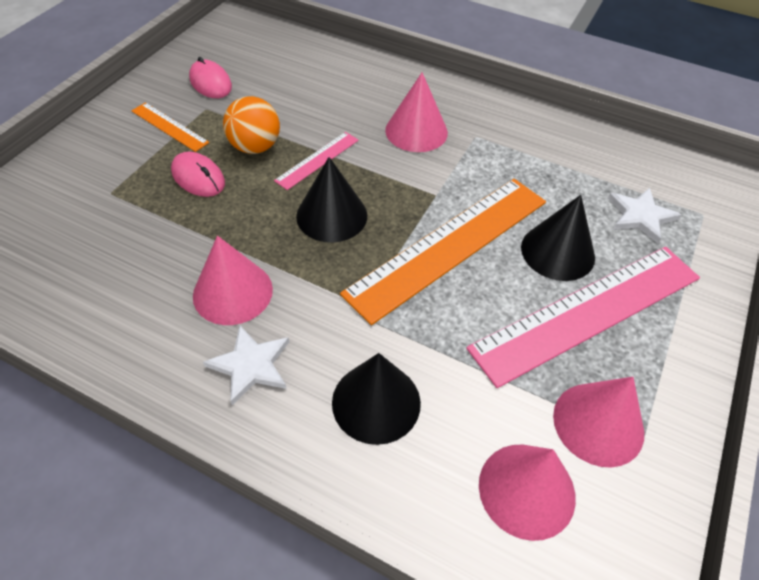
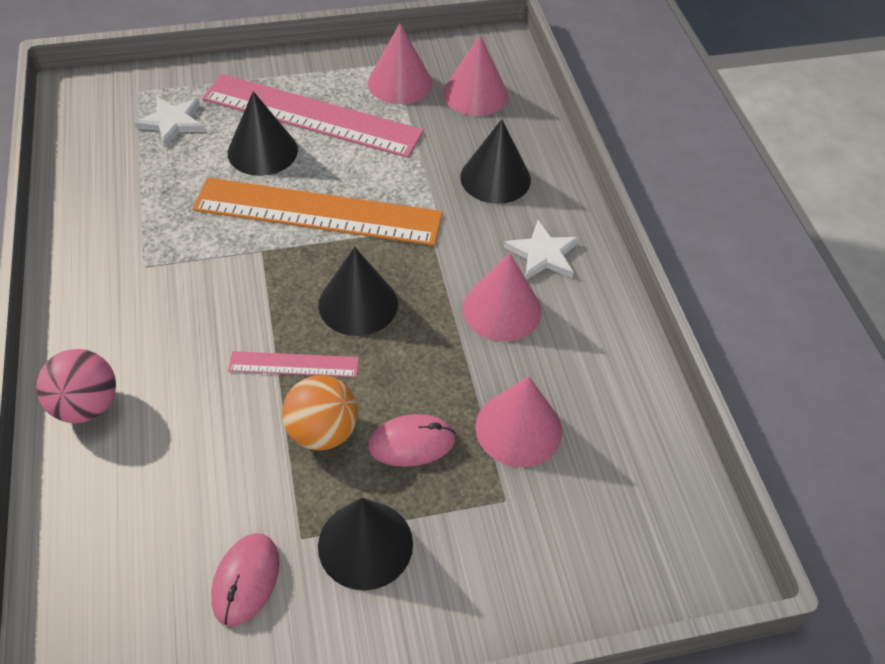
camera: 130 degrees left, 0 degrees up
(169, 126) = (365, 544): orange ruler -> black cone
(198, 177) = (412, 443): pink mouse -> pink mouse turned 75 degrees clockwise
(382, 77) = (86, 405): none -> pink ball
(416, 131) = (174, 315): pink cone -> pink cone (518, 428)

